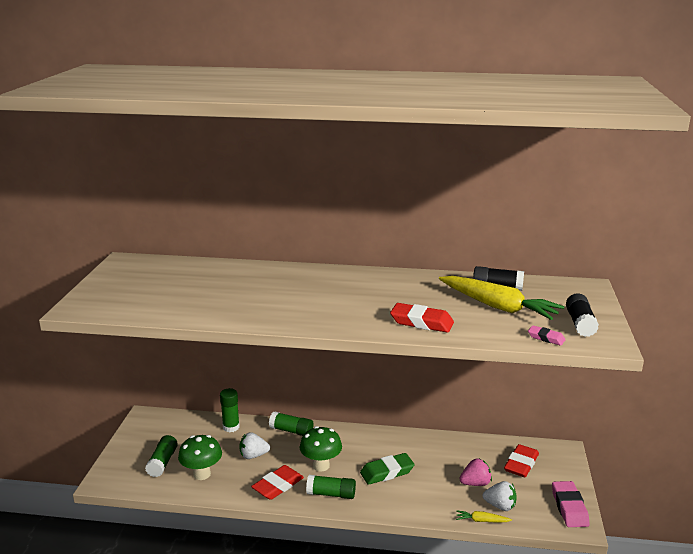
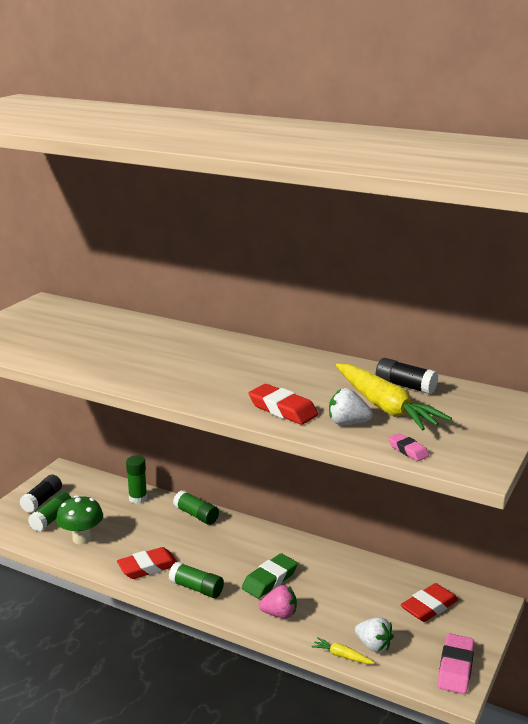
camera: 20 degrees right, 0 degrees up
(253, 455) = (142, 531): white strawberry -> white strawberry (347, 423)
(321, 466) = (204, 557): green mushroom -> none
(387, 472) = (269, 580): green eraser -> green eraser turned 45 degrees counterclockwise
(475, 483) = (361, 615): pink strawberry -> pink strawberry (279, 614)
(580, 324) = (465, 442): black glue stick -> black glue stick (42, 501)

